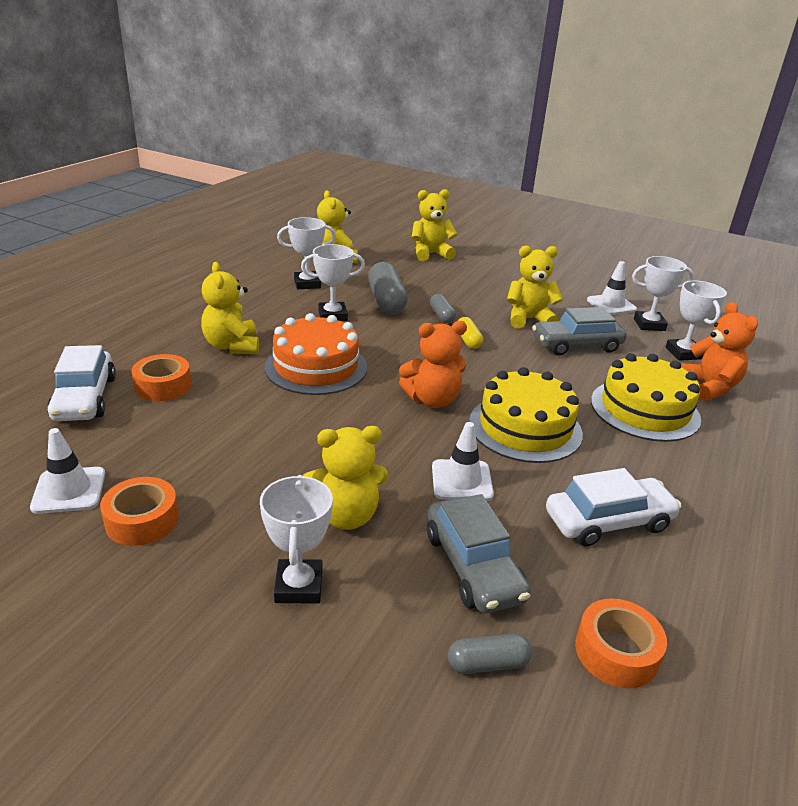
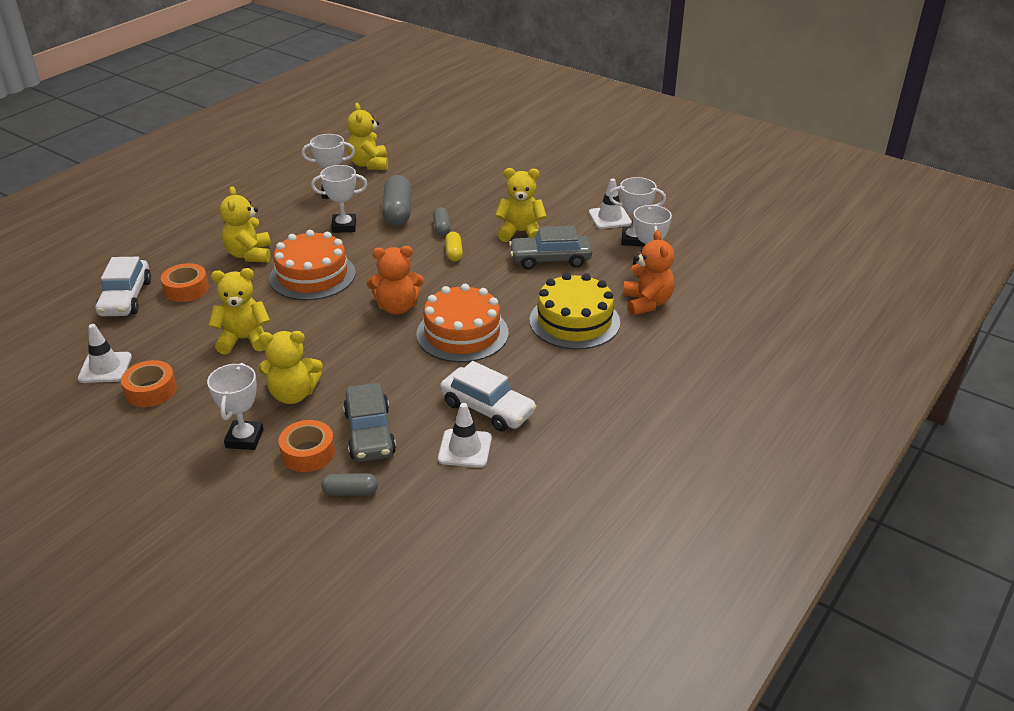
camera: 10 degrees right, 5 degrees up
(430, 254) = (462, 159): yellow teddy bear -> yellow teddy bear (244, 339)
(461, 480) = (390, 373): white traffic cone -> white traffic cone (465, 448)
(525, 427) = (462, 333): yellow cake -> orange cake
(608, 521) = (487, 408): white car -> white car turned 45 degrees clockwise
(616, 652) = (441, 491): orange tape -> orange tape (308, 453)

